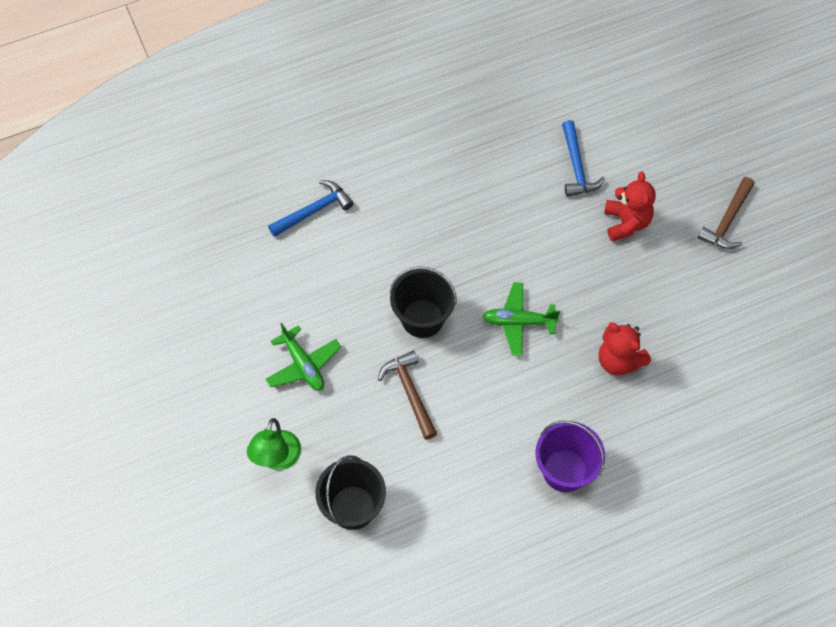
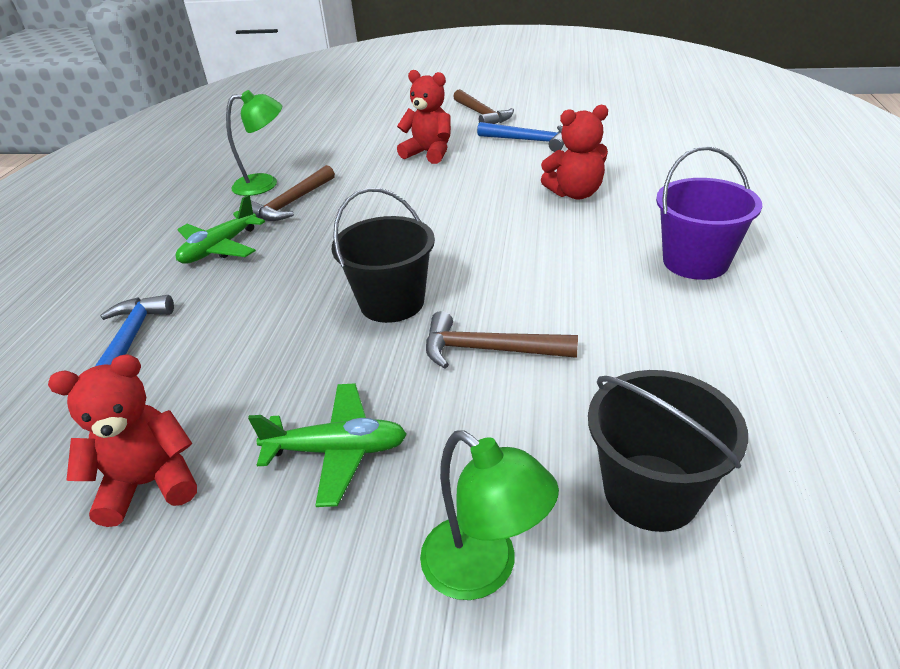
camera: 55 degrees left, 25 degrees down
(244, 302) = (150, 483): none -> red teddy bear
(495, 180) = (291, 203): none -> brown hammer
(510, 142) = (265, 184): none -> green lamp
(518, 322) = (470, 237): green plane -> green plane (219, 248)
(576, 166) = (341, 160): blue hammer -> blue hammer (529, 141)

